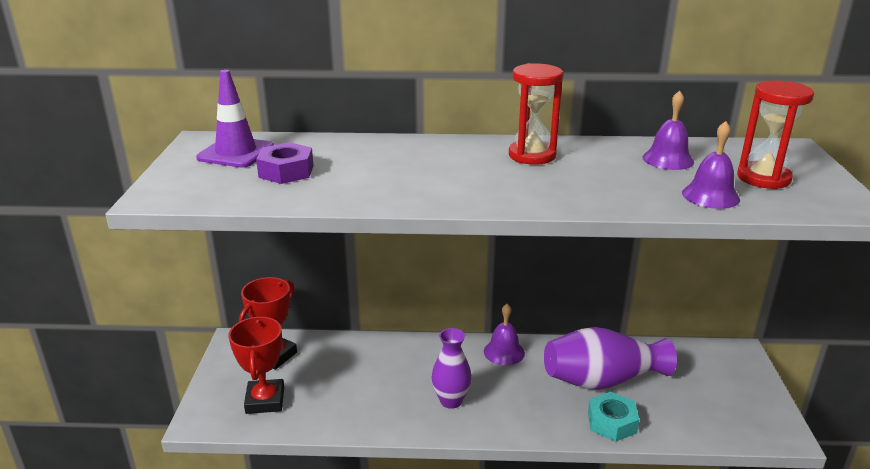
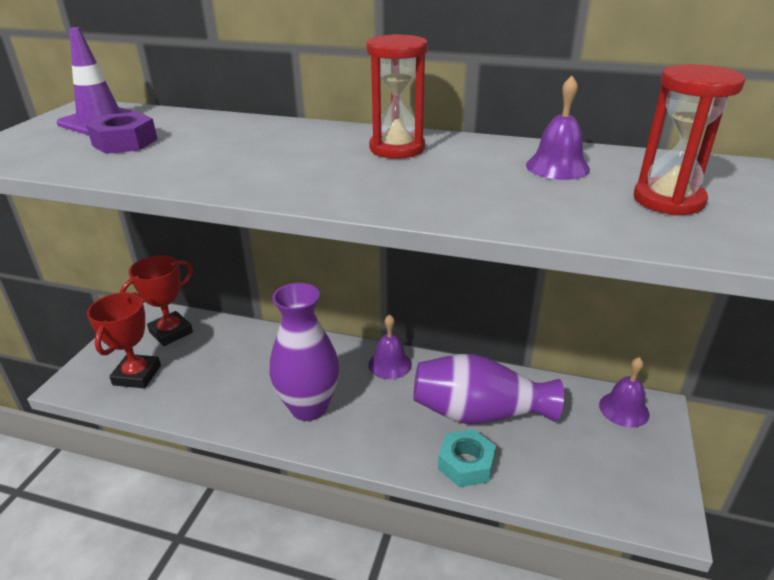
camera: 15 degrees right, 5 degrees up
(451, 401) = (309, 407): purple vase -> purple vase, size x1.60
(710, 196) = (577, 215): purple bell -> purple bell (624, 409)

